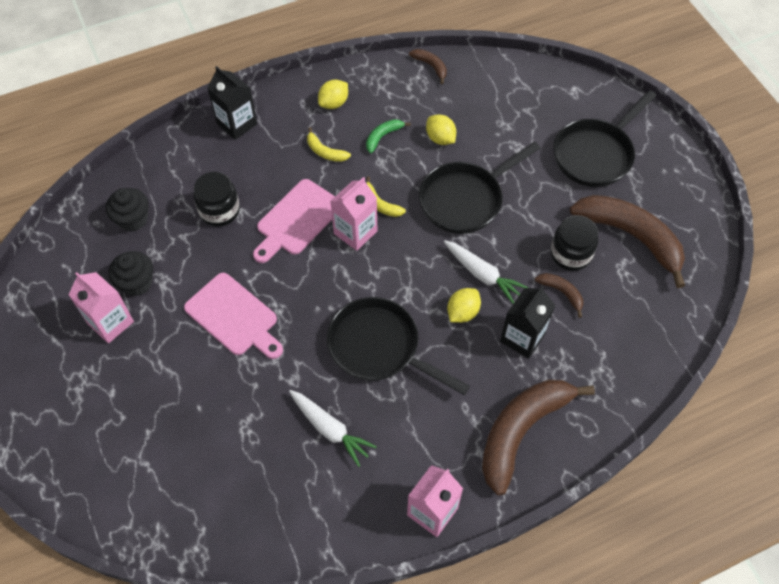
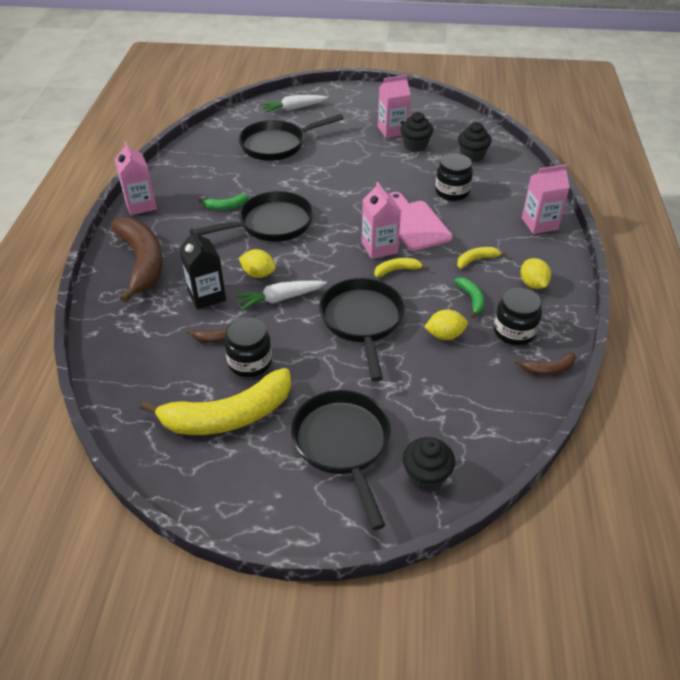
camera: 120 degrees right, 15 degrees down
(213, 437) = (277, 145): none -> black pan
(234, 317) = (354, 174): pink cutting board -> none
(237, 124) = (539, 224): black carton -> pink carton
(330, 429) = (235, 185): white carrot -> white carrot (293, 108)
(376, 413) = (226, 206): none -> green banana
(403, 97) = (514, 332): none -> black jar
(462, 312) = (258, 274): yellow lemon -> yellow lemon turned 45 degrees counterclockwise
(582, 99) = (426, 476): none -> black cupcake
(631, 237) = (228, 416): brown banana -> yellow banana

